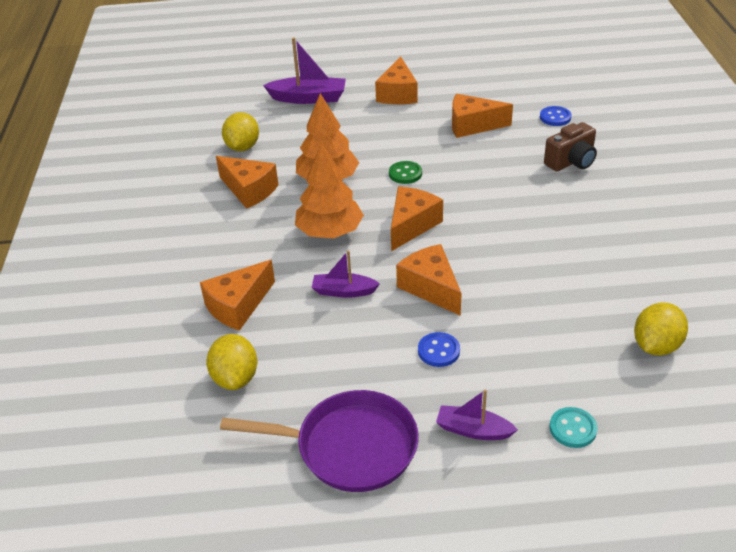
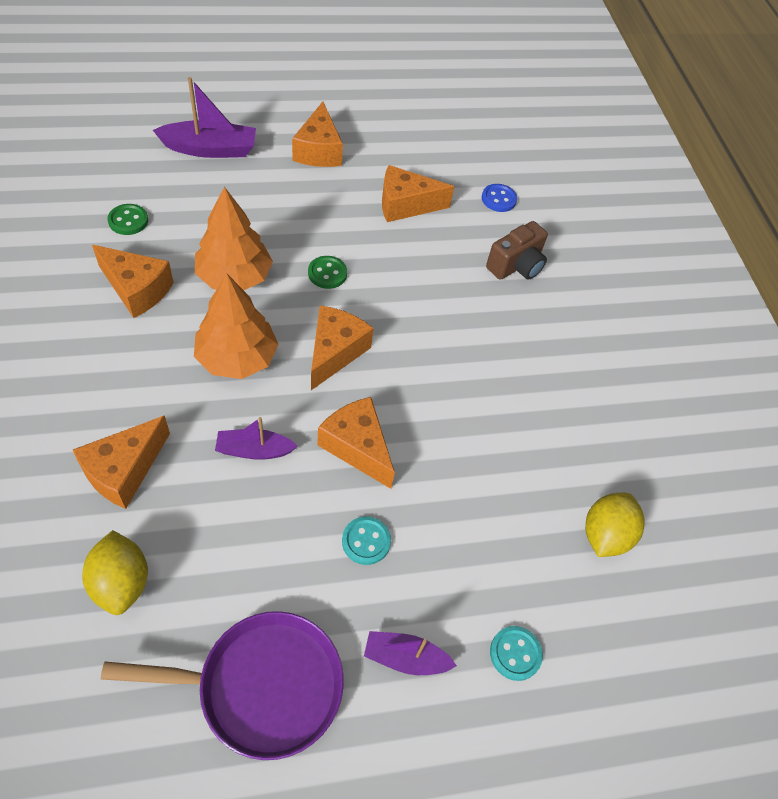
camera: 15 degrees left, 15 degrees up
(243, 147) = (128, 221): yellow lemon -> green button
(438, 351) = (366, 541): blue button -> turquoise button

